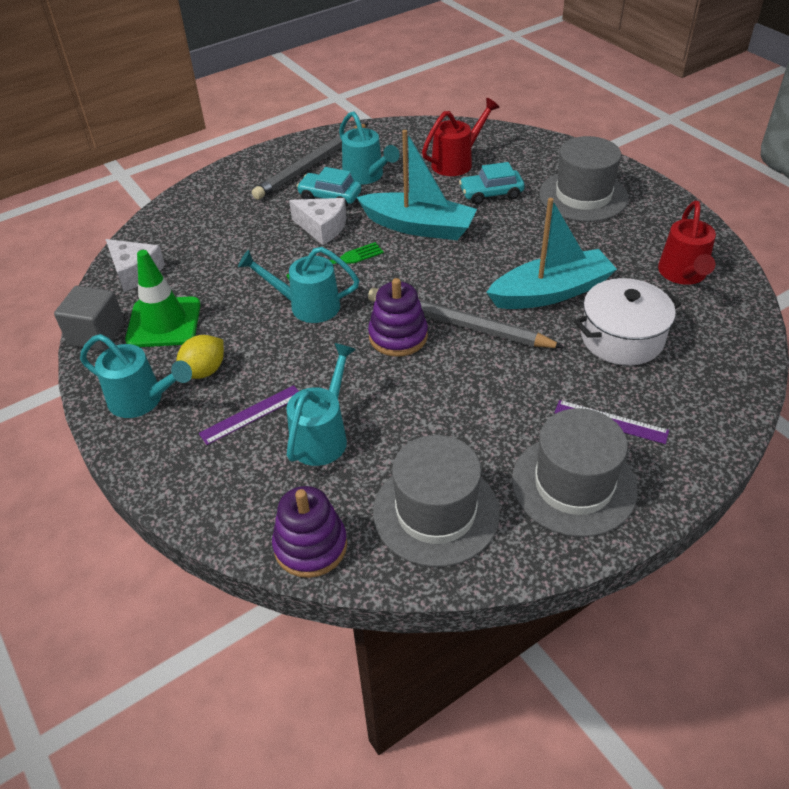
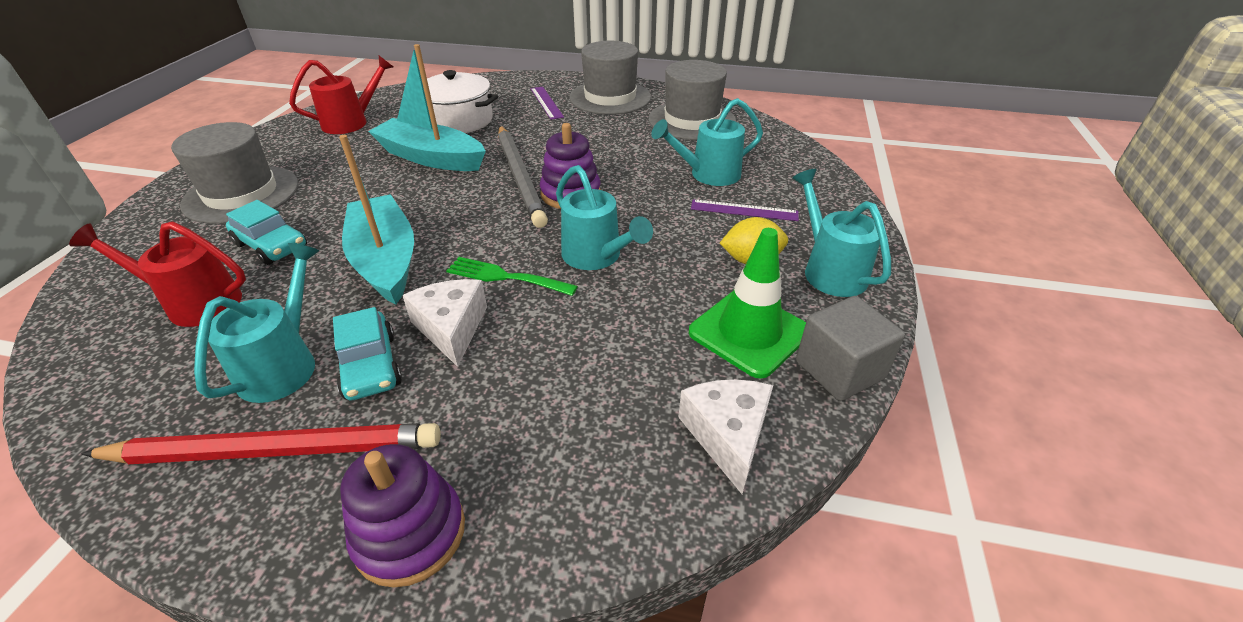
camera: 135 degrees left, 5 degrees down
(310, 546) = (777, 141): purple stacking toy -> purple stacking toy (410, 533)
(312, 164) = (276, 450): grey pencil -> red pencil

